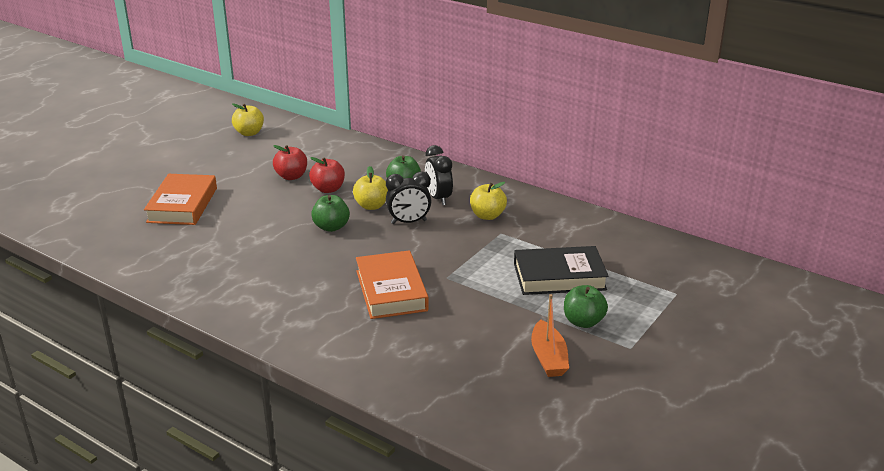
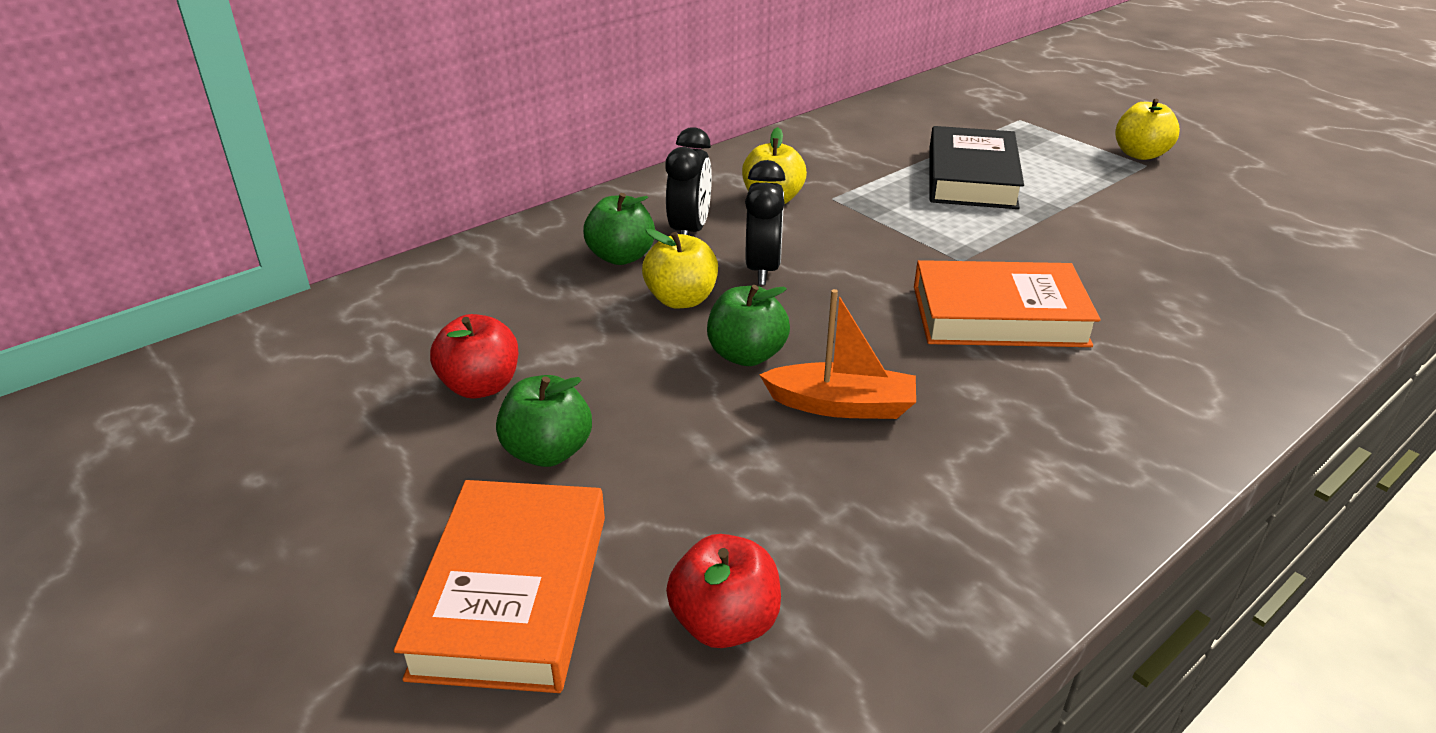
camera: 75 degrees left, 5 degrees up
(182, 205) = (512, 593): orange book -> orange book turned 75 degrees clockwise
(249, 133) = (168, 435): yellow apple -> yellow apple (1140, 154)
(328, 189) = (578, 342): red apple -> red apple (725, 623)
(438, 198) = (689, 231): black clock -> black clock turned 75 degrees counterclockwise
(548, 358) = (1180, 217): orange boat -> orange boat (841, 405)
(583, 322) = (1089, 181): green apple -> green apple (548, 452)

